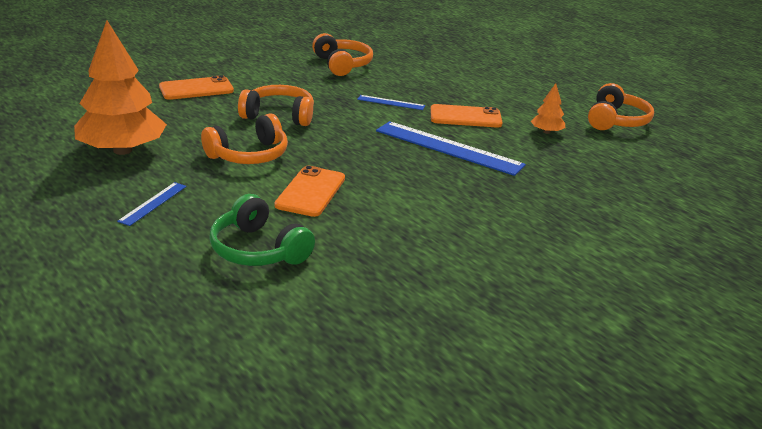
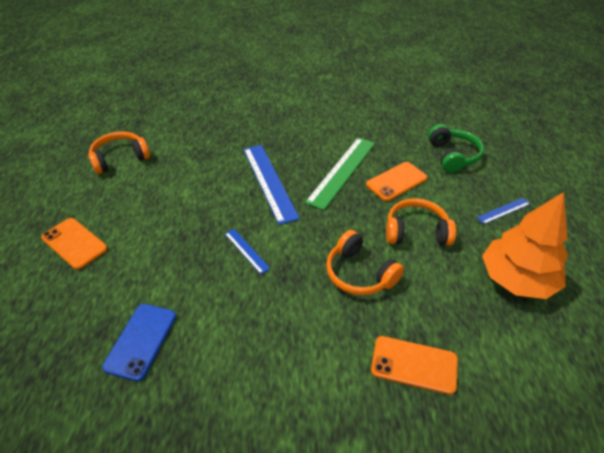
camera: 140 degrees left, 15 degrees up
(342, 65) = (215, 346): orange headphones -> none
(386, 181) = (342, 171): none -> green ruler
(391, 56) = (141, 341): none -> blue phone
(465, 117) = (213, 206): orange phone -> orange phone (74, 243)
(546, 132) = (183, 168): orange tree -> none

